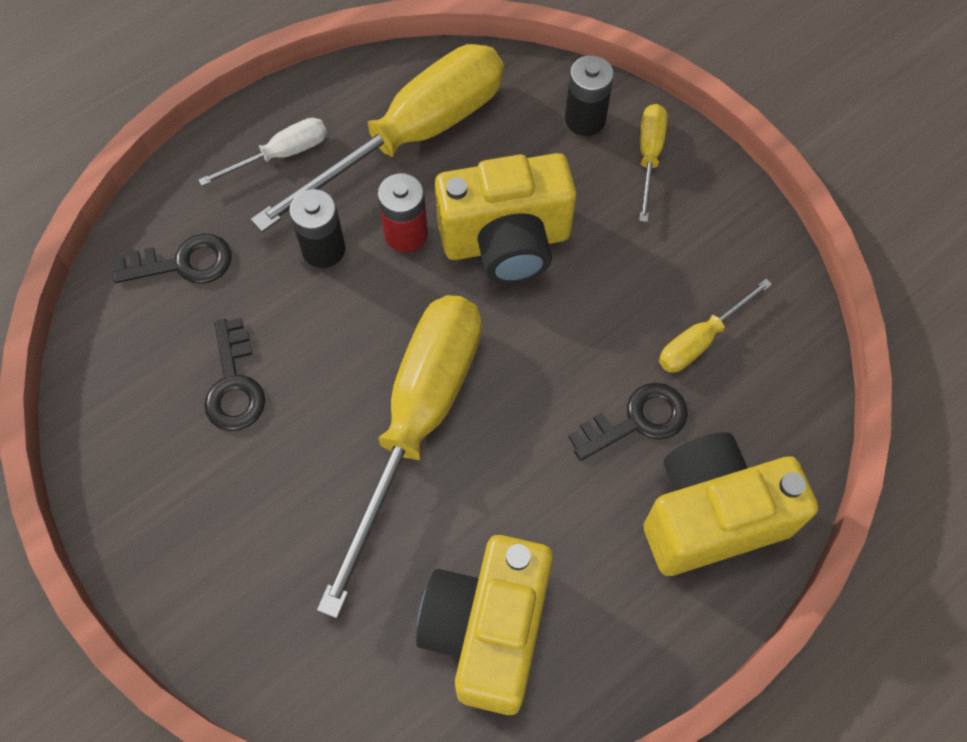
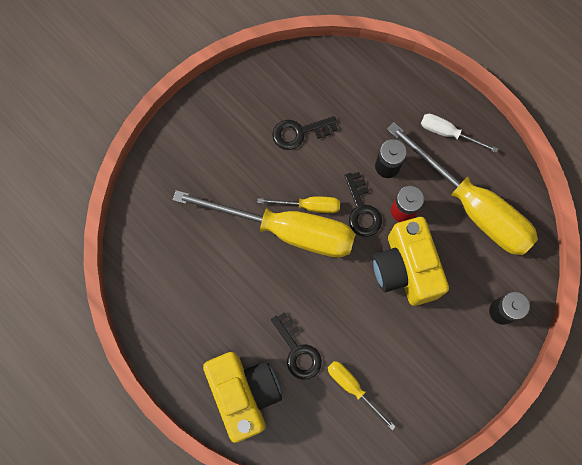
camera: 85 degrees right, 10 degrees up
(184, 263) = (369, 94): black key -> black key (361, 210)
(281, 155) = (448, 133): white screwdriver -> white screwdriver turned 150 degrees clockwise
(487, 630) = (176, 277): yellow camera -> none
(649, 157) = (479, 353): yellow screwdriver -> yellow screwdriver (309, 206)

